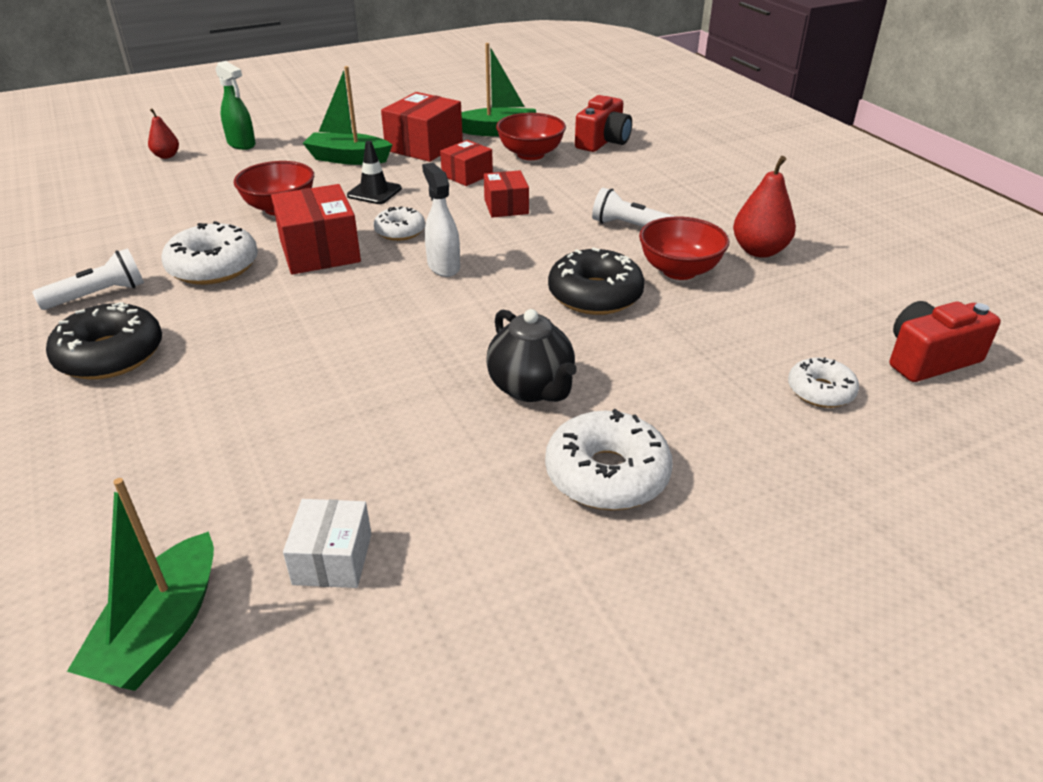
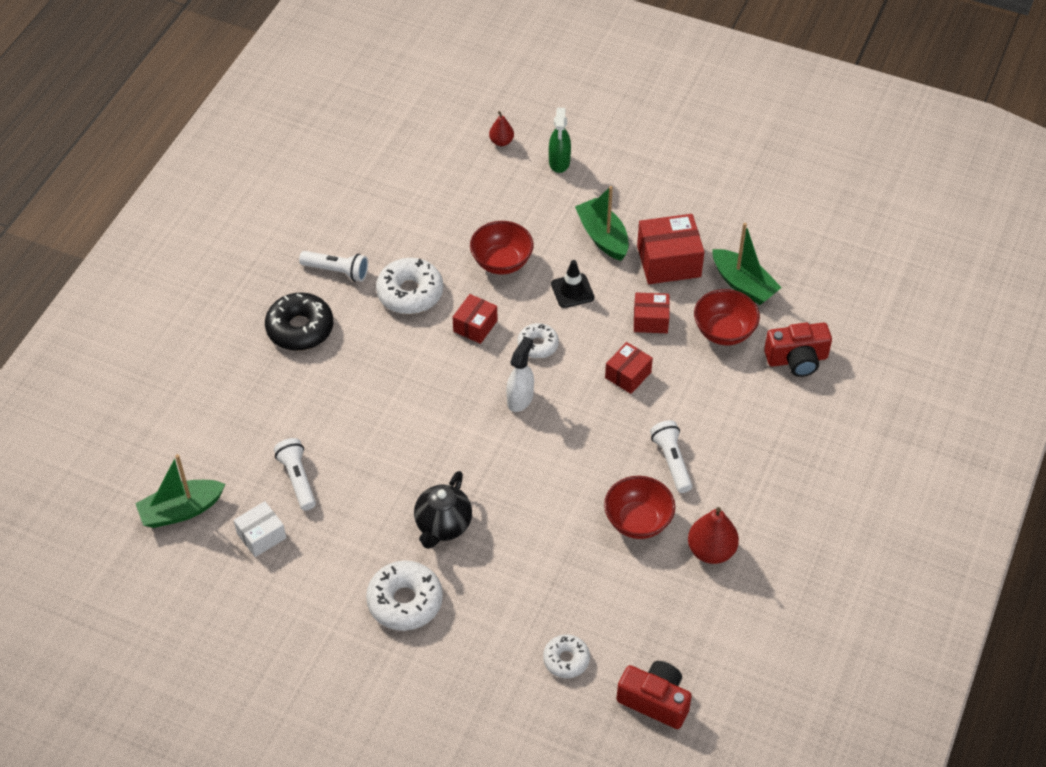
camera: 50 degrees right, 15 degrees up
(299, 471) = (297, 479): none -> white flashlight
(319, 251) = (475, 326): red box -> red box, size x0.60
(595, 295) = (564, 495): black donut -> none

